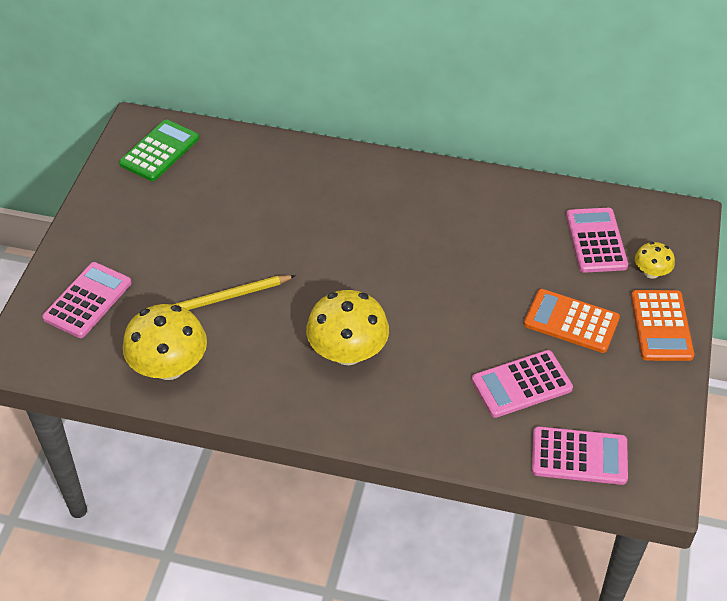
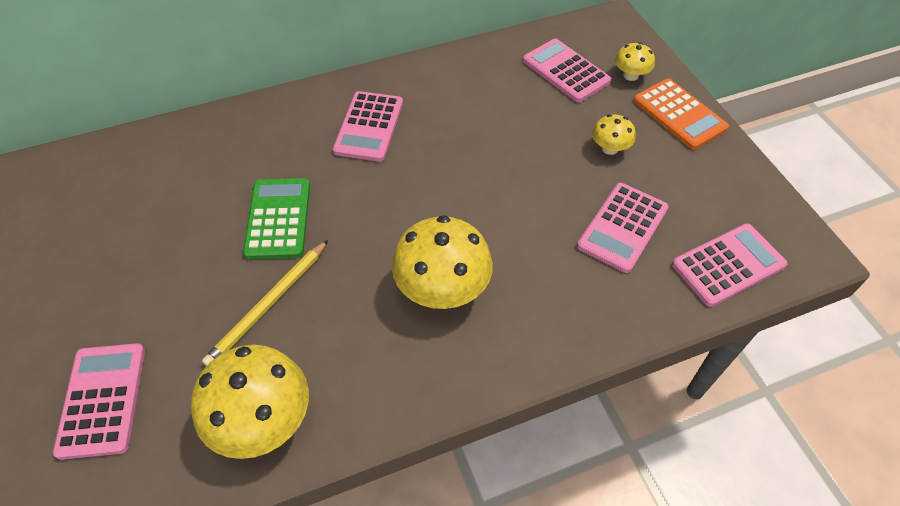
camera: 35 degrees left, 5 degrees up
(159, 151) = (75, 187): green calculator -> green calculator (278, 218)
(393, 207) = (369, 127): none -> pink calculator
(571, 321) = (610, 148): orange calculator -> yellow mushroom

